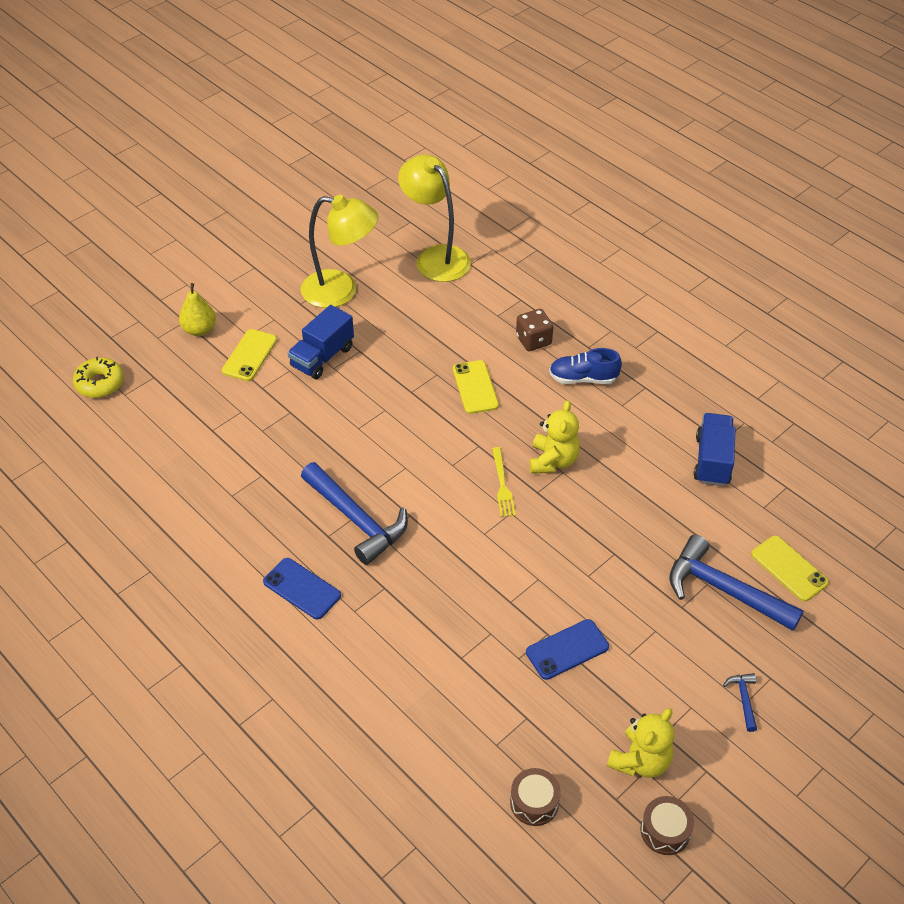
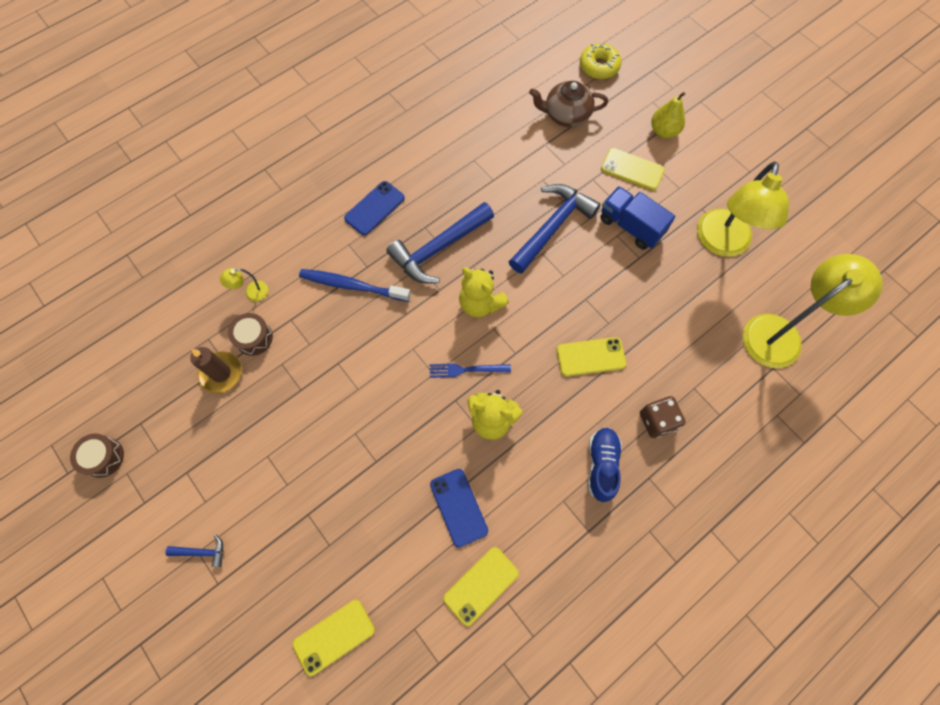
camera: 95 degrees right, 20 degrees up
(170, 412) = (566, 115): none -> brown teapot
(411, 599) = (352, 285): none -> blue toothbrush
(429, 706) = (251, 293): none -> yellow lamp
(502, 485) = (466, 370): yellow fork -> blue fork
(534, 802) = (153, 361): brown drum -> brown drum (254, 338)
(539, 720) = (221, 373): none -> brown candle
(567, 649) = (282, 404): blue phone -> blue phone (459, 507)
(640, 760) = (167, 448): yellow teddy bear -> yellow teddy bear (480, 303)
(712, 460) = (481, 585): blue truck -> yellow phone
(723, 590) = (319, 560): blue hammer -> blue hammer (552, 227)

